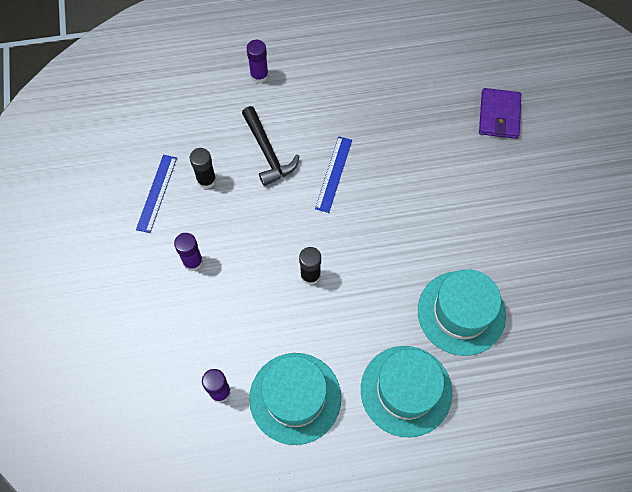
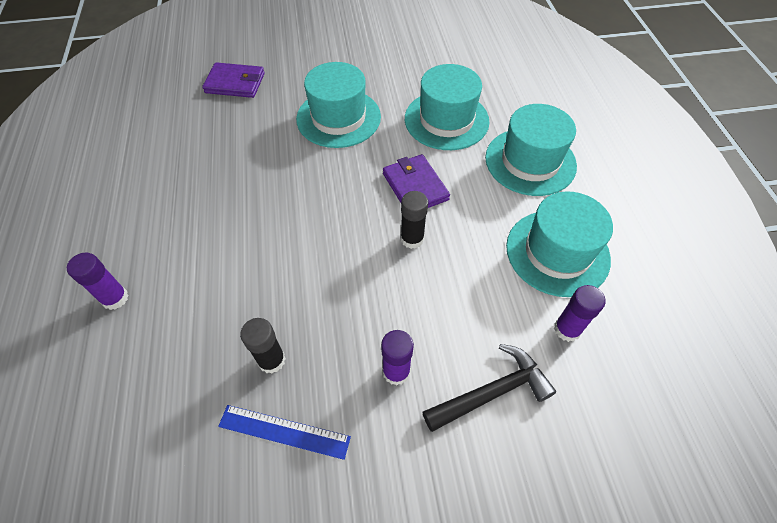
camera: 90 degrees left, 10 degrees down
(267, 152) = (240, 285): black hammer -> black hammer (491, 392)
(334, 174) = (282, 216): blue ruler -> none
(369, 279) = (415, 186): none -> purple wallet
(456, 210) = (338, 118): none -> turquoise hat

